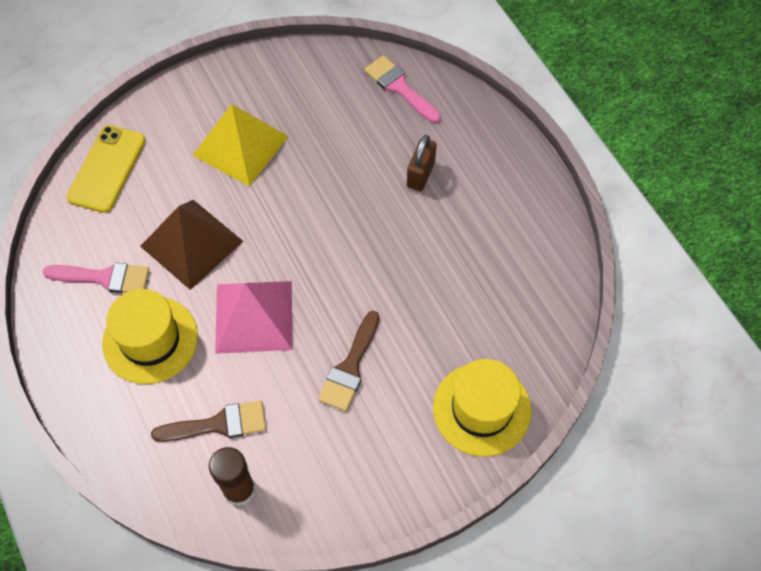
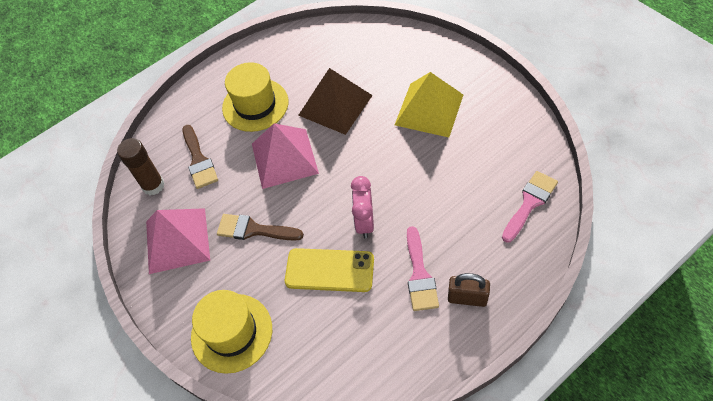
camera: 85 degrees right, 5 degrees down
(104, 278) = (297, 67): pink brush -> pink brush (419, 275)
(107, 169) = (383, 41): yellow phone -> yellow phone (329, 270)
(338, 463) = (177, 240): none -> pink pyramid
(376, 245) = (364, 222): none -> pink clock
(420, 174) = (443, 239): brown padlock -> brown padlock (467, 298)

